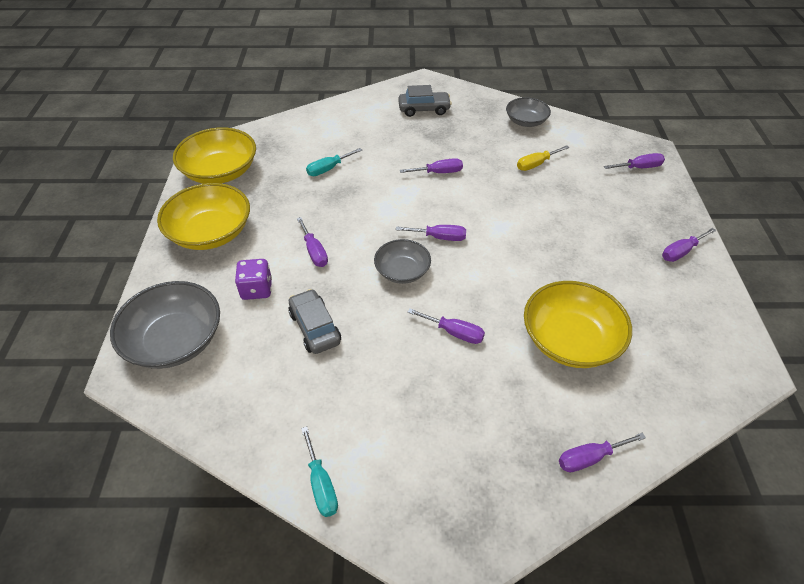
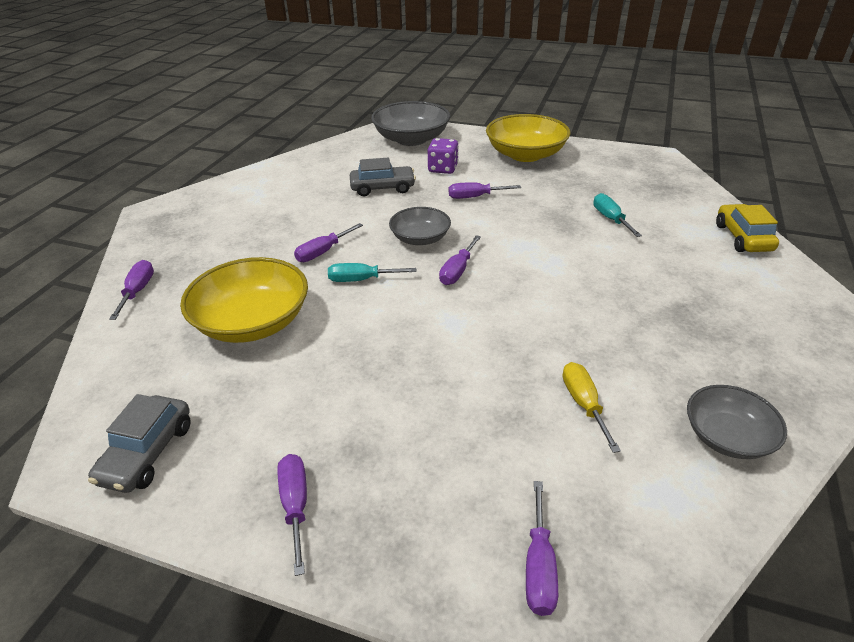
camera: 110 degrees right, 10 degrees down
(220, 172) = (618, 162): yellow bowl -> none
(321, 484) = (250, 177): turquoise screwdriver -> turquoise screwdriver (361, 280)
(334, 112) = (742, 238): none -> yellow car
(424, 109) = (760, 318): grey car -> grey car (147, 453)
(439, 172) = (584, 297): purple screwdriver -> none

